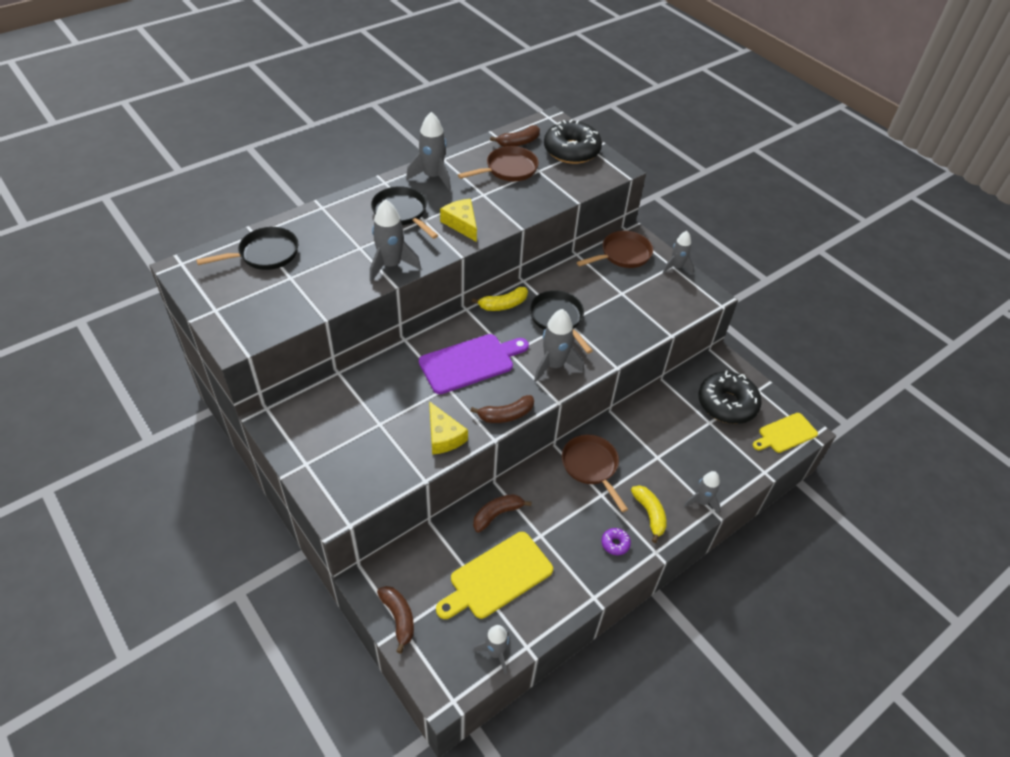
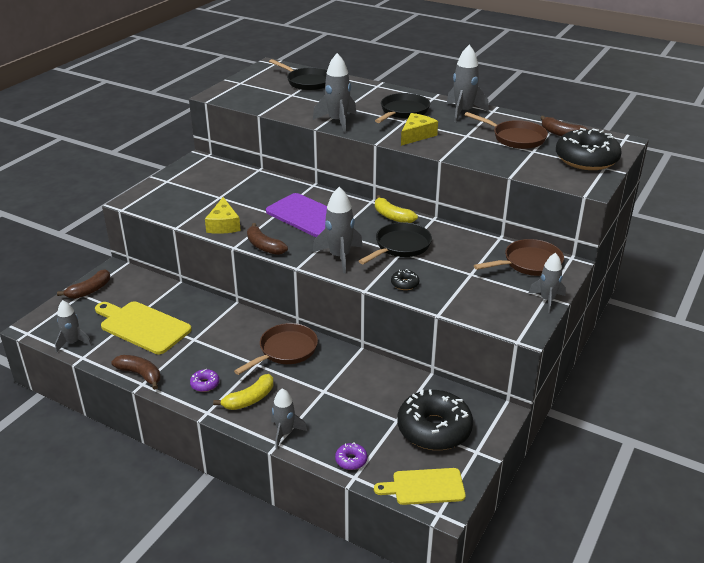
camera: 70 degrees right, 15 degrees down
(443, 436) = (223, 225): yellow cheese -> yellow cheese turned 45 degrees counterclockwise
(497, 514) = (204, 311): brown banana -> brown banana (140, 375)
(618, 338) = (404, 284): none -> black donut
(623, 255) = (529, 263): brown pan -> brown pan turned 60 degrees counterclockwise
(746, 467) = (351, 460): none -> purple donut
(785, 434) = (424, 487): yellow cutting board -> yellow cutting board turned 45 degrees counterclockwise

